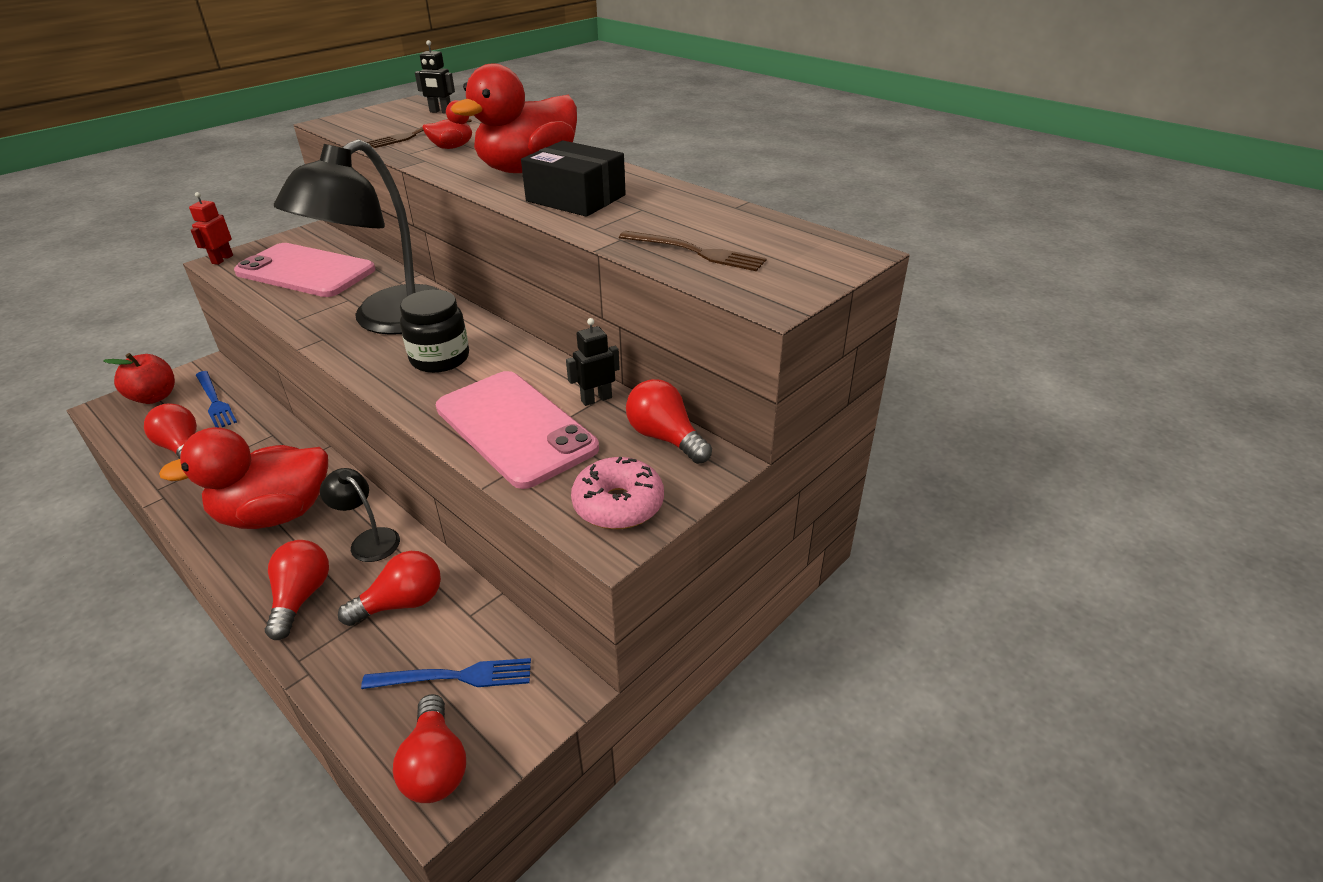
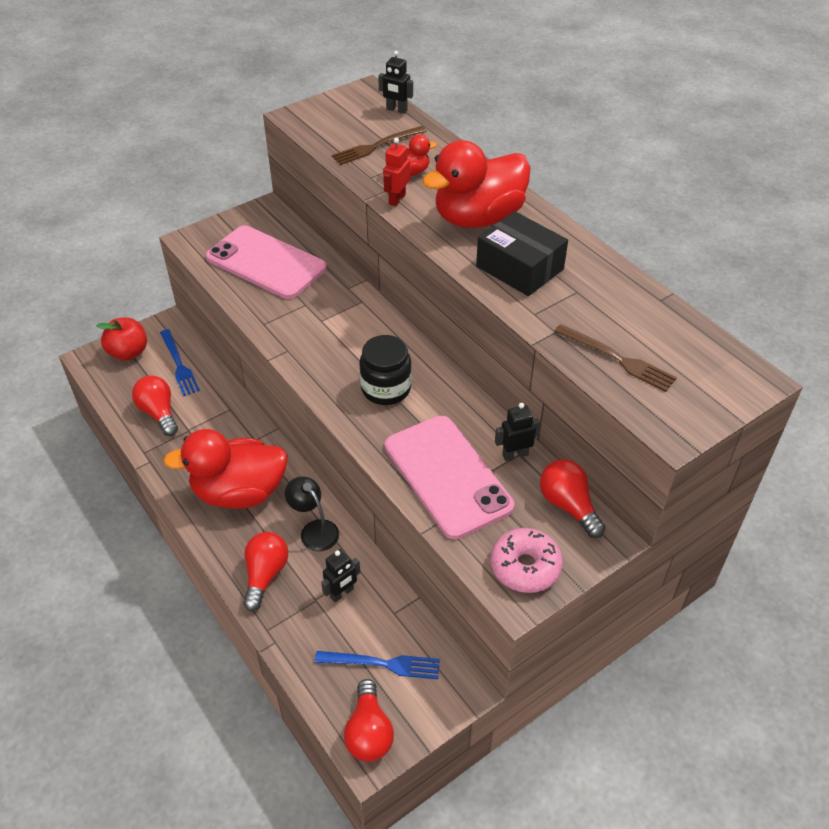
camera: 10 degrees right, 10 degrees up
(222, 259) = (192, 237): red robot -> red robot (396, 199)
(388, 320) = (341, 336): black lamp -> none
(402, 603) = (342, 593): red light bulb -> black robot

